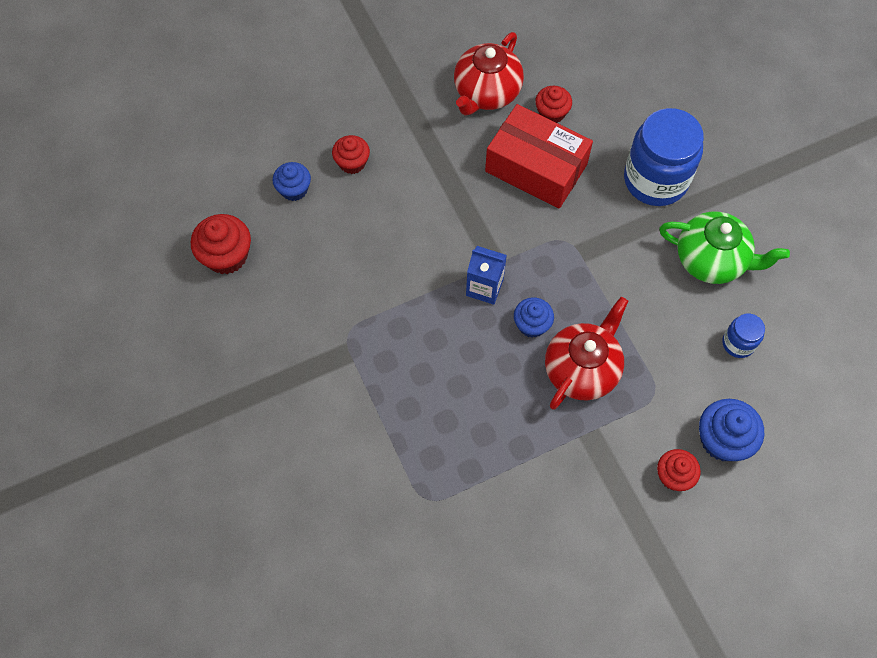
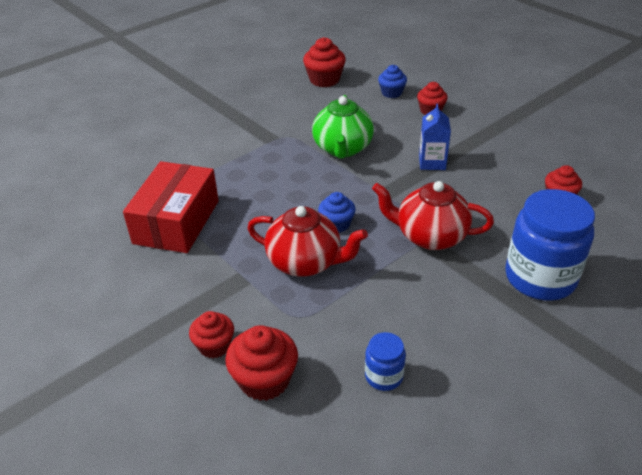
camera: 75 degrees right, 25 degrees down
(484, 287) = (359, 192): blue carton -> blue carton (432, 162)
(486, 93) = (547, 158): red teapot -> red teapot (430, 236)
(536, 168) = (494, 198): red box -> red box (176, 222)
(711, 260) = (473, 337): green teapot -> green teapot (342, 149)
(722, 439) = (264, 380): blue cupcake -> red cupcake

